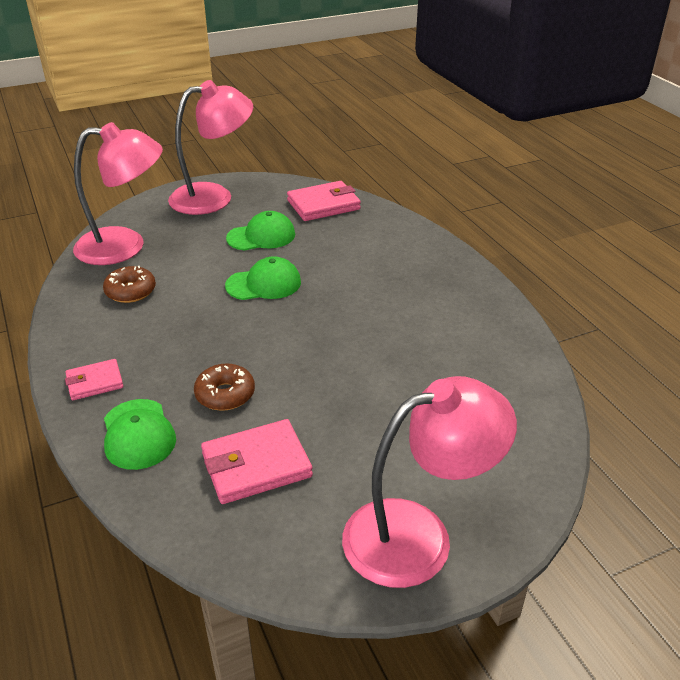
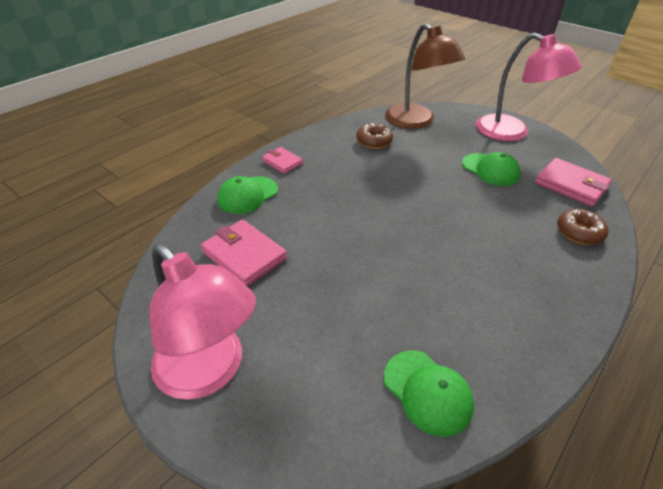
camera: 65 degrees right, 5 degrees up
(125, 246) = (416, 122): pink lamp -> brown lamp
(225, 394) = (304, 216): brown donut -> brown donut (579, 232)
(264, 284) = (435, 191): green cap -> green cap (427, 392)

